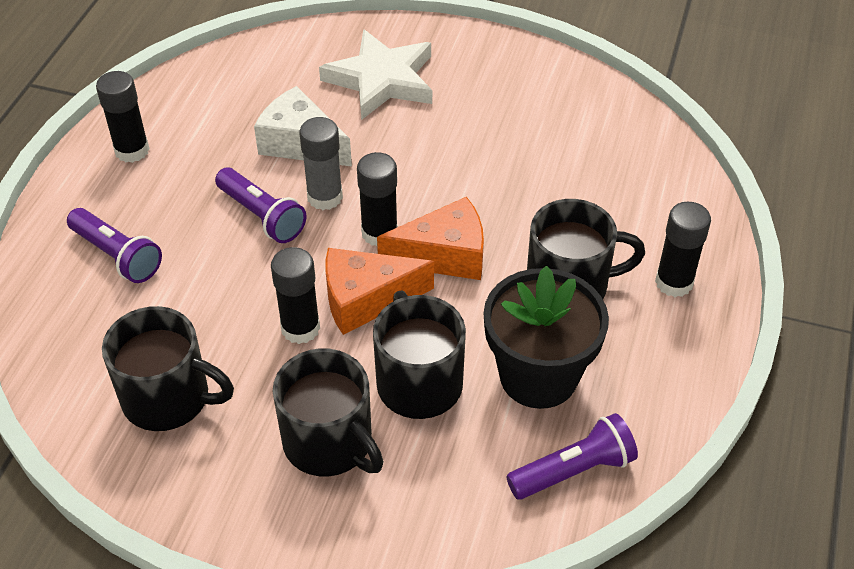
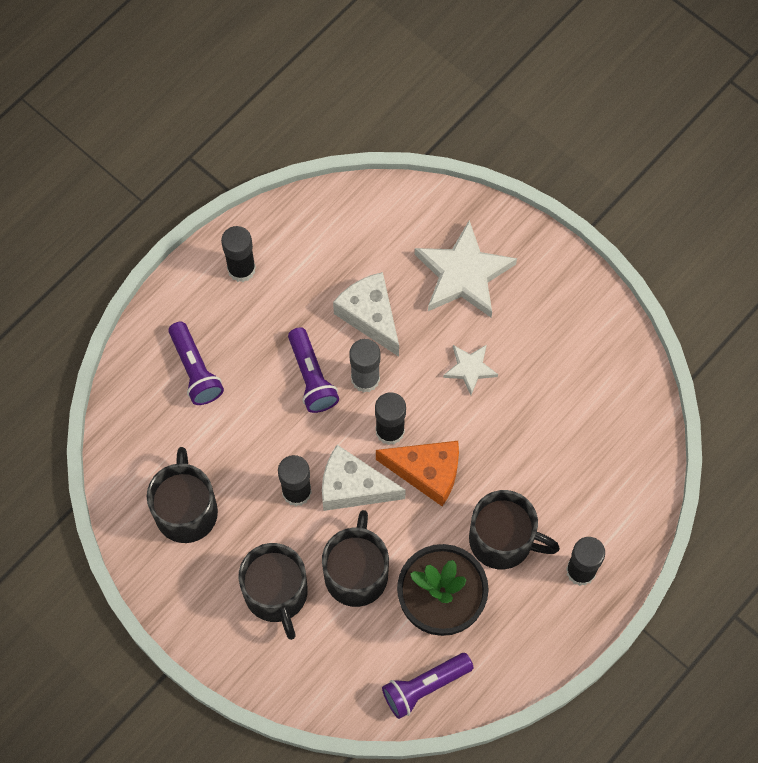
camera: 25 degrees right, 20 degrees up
(168, 398) = (186, 511): black mug -> black mug turned 135 degrees counterclockwise
(366, 299) = (353, 487): orange cheese -> white cheese
(436, 151) = (470, 369): none -> white star
(573, 470) = (424, 687): purple flashlight -> purple flashlight turned 150 degrees clockwise

